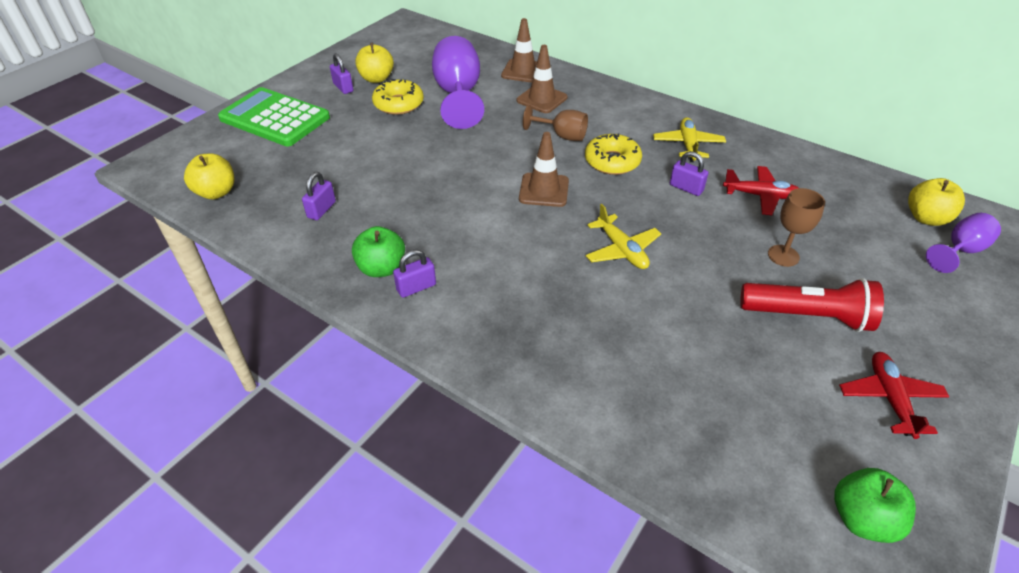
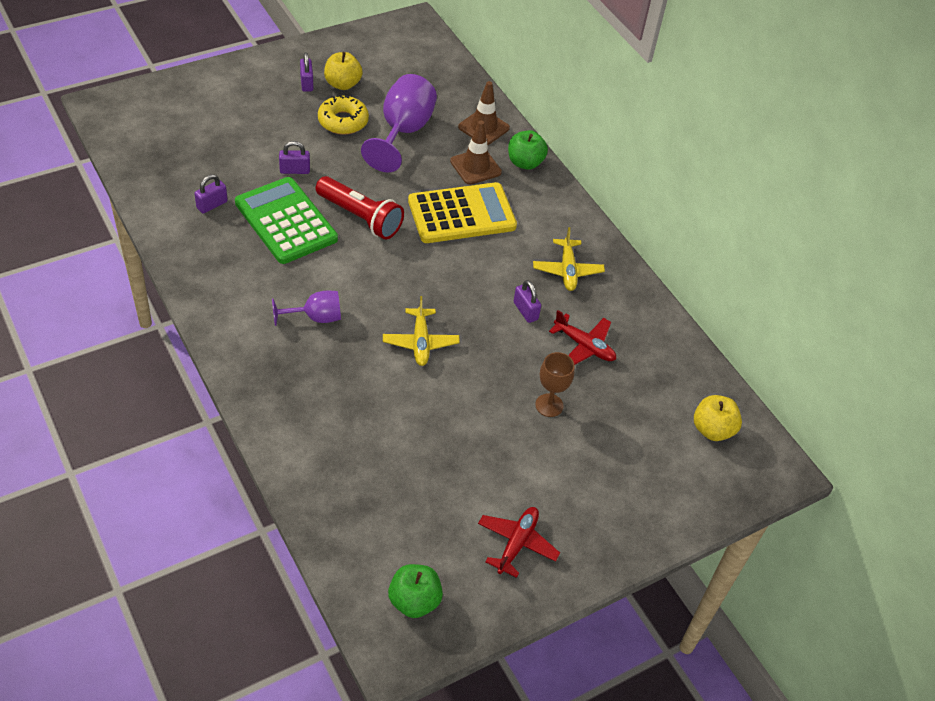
camera: 20 degrees right, 5 degrees up
(216, 192) = (142, 154): yellow apple -> none
(274, 118) = (228, 95): green calculator -> green calculator (285, 221)
(381, 268) = (224, 277): green apple -> green apple (525, 163)
(416, 287) = (239, 304): purple padlock -> purple padlock (295, 170)
(544, 190) = (402, 261): brown traffic cone -> none
(562, 136) = (461, 214): brown goblet -> yellow calculator
(612, 161) = (484, 258): yellow donut -> none
(688, 145) = (567, 270): yellow plane -> yellow plane turned 150 degrees clockwise
(808, 316) = (518, 460): red flashlight -> red flashlight (360, 217)
(960, 251) = (708, 469): purple goblet -> purple goblet (316, 317)

